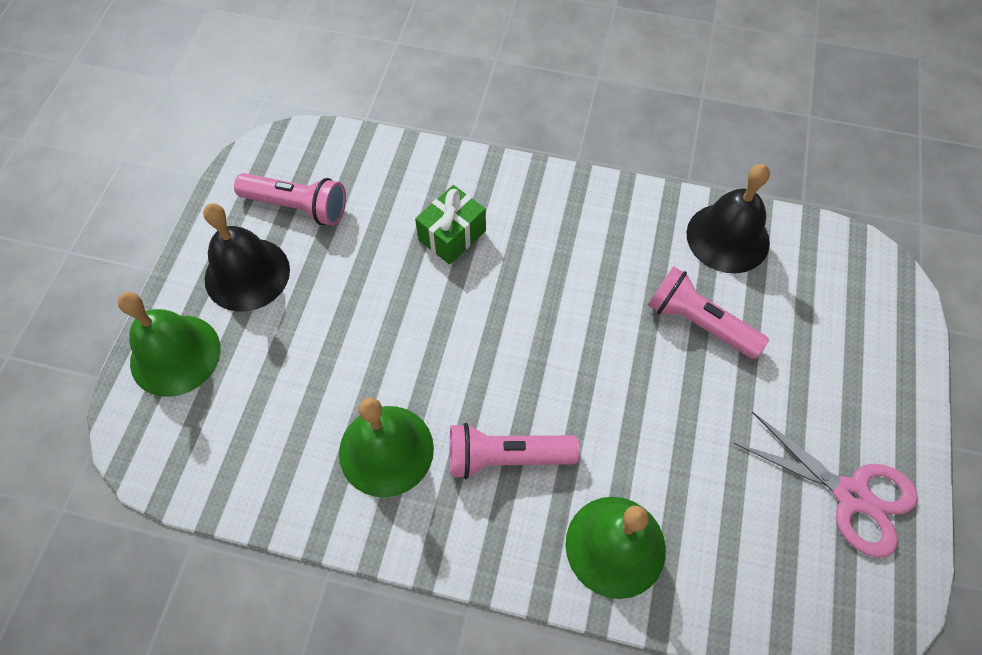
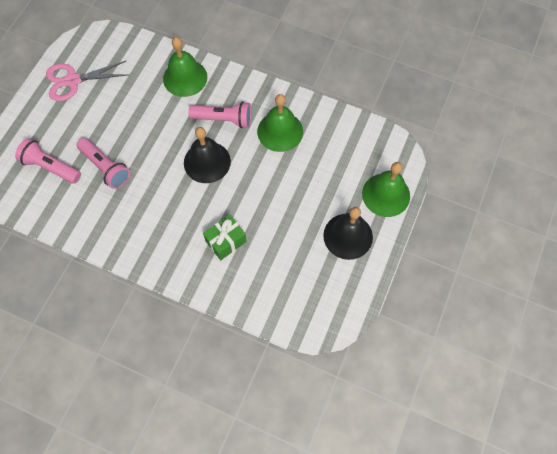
camera: 170 degrees left, 5 degrees up
(298, 207) = (317, 277): pink flashlight -> pink flashlight (50, 167)
(727, 237) = (67, 213): black bell -> black bell (207, 162)
(851, 495) = (73, 80): pink scissors -> pink scissors turned 60 degrees counterclockwise

